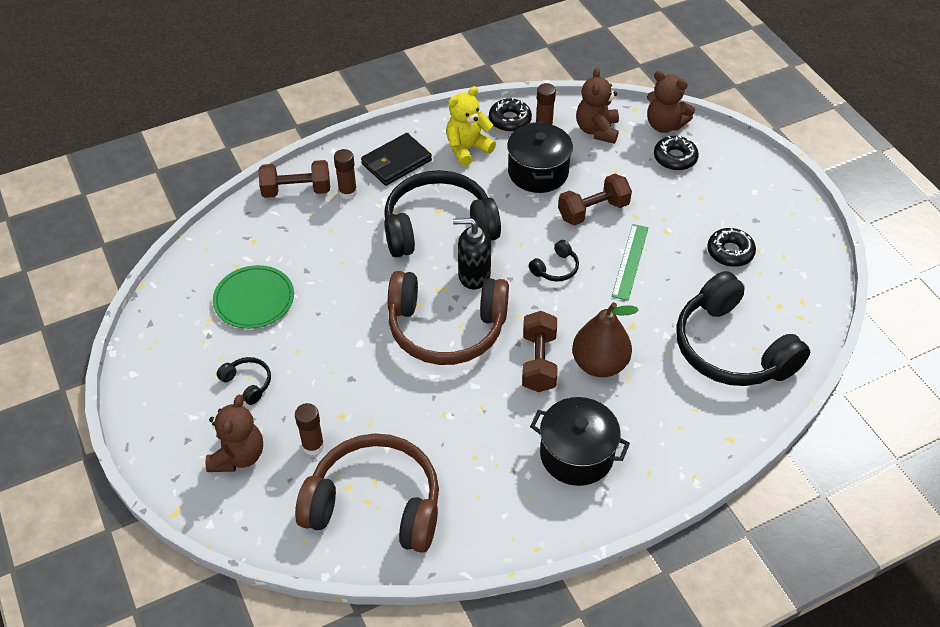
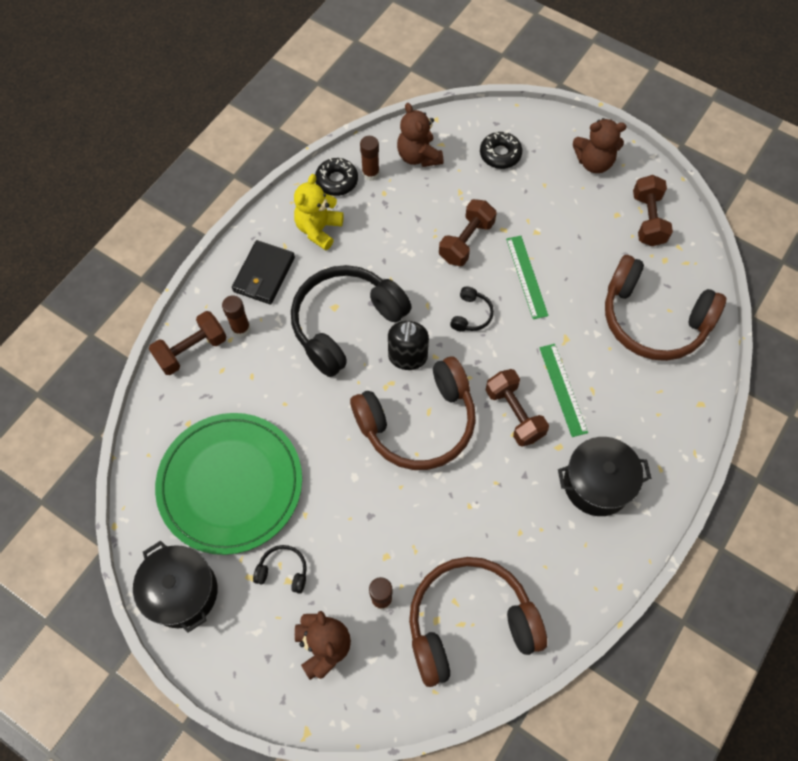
camera: 30 degrees left, 15 degrees up
(254, 299) = (230, 484): green plate -> green plate, size x1.77
(474, 275) = (407, 357): black soap dispenser -> black soap dispenser turned 60 degrees counterclockwise
(538, 172) = (395, 224): black pot -> black pot (182, 592)
(599, 364) = (563, 389): brown pear -> green ruler
(664, 125) = (471, 124): brown teddy bear -> brown teddy bear (594, 162)
(730, 252) = (598, 227): black donut -> none
(731, 348) = (653, 319): black headphones -> brown headphones
(785, 266) = (648, 219): none -> brown dumbbell

